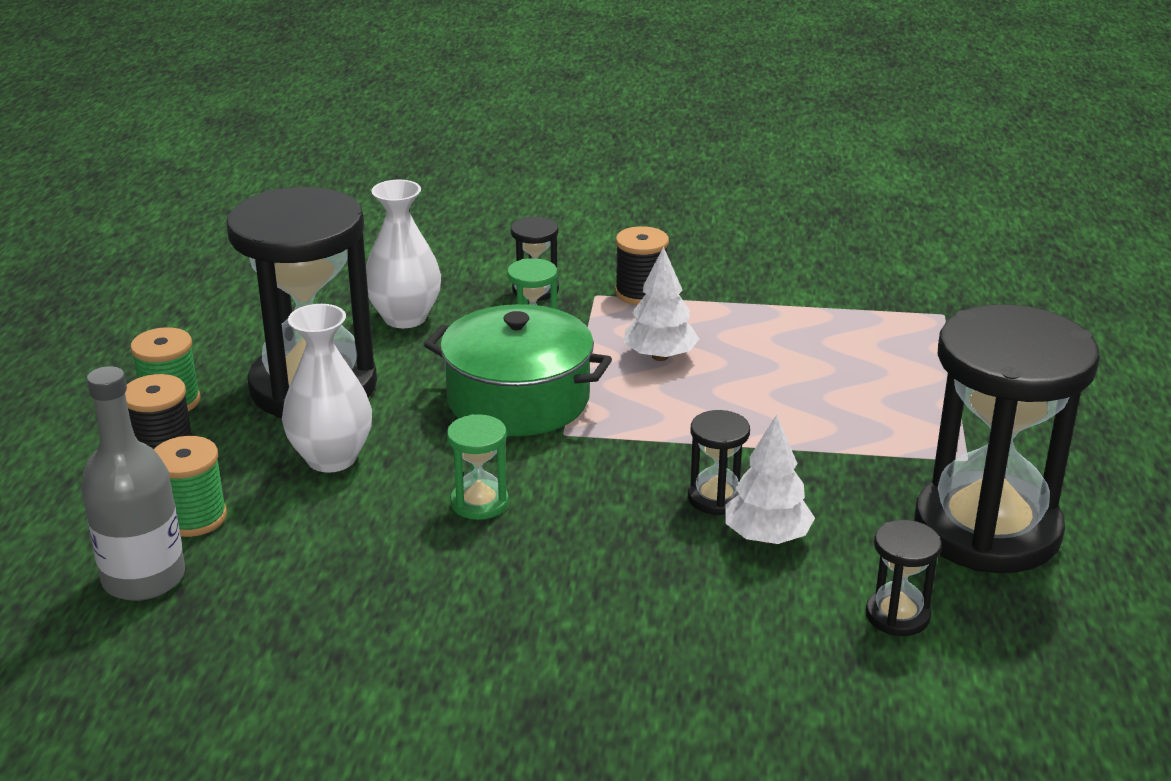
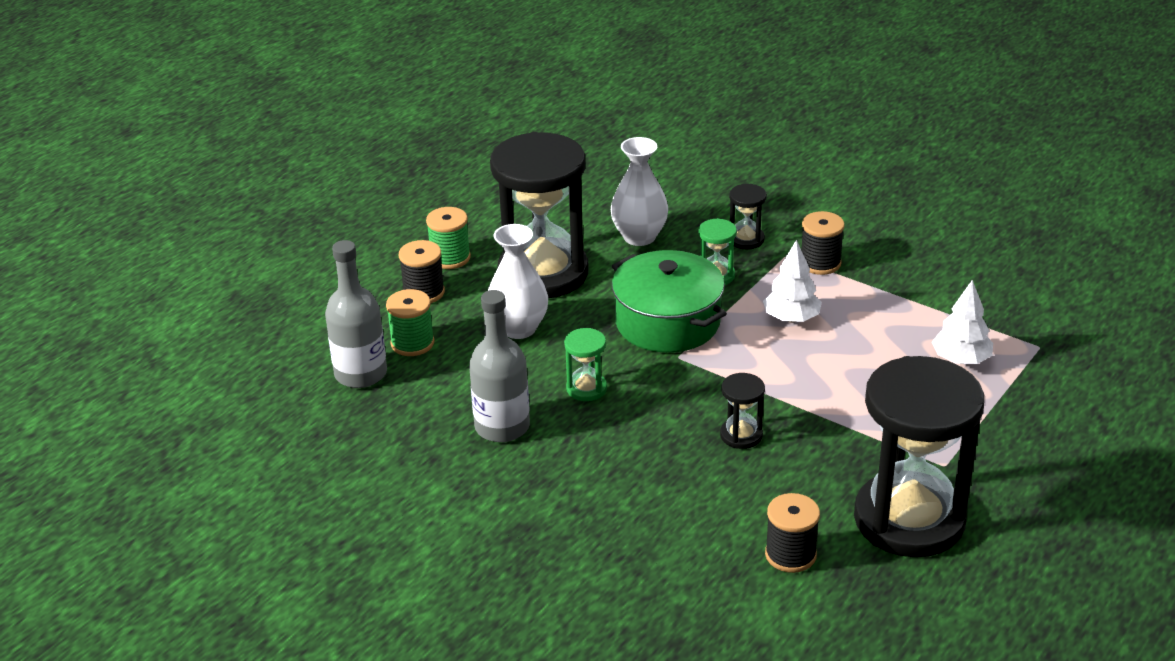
camera: 30 degrees right, 5 degrees up
(403, 583) = (502, 427): none -> grey bottle
(767, 537) = (751, 473): white tree -> white tree (961, 360)
(897, 615) = (790, 555): black hourglass -> black spool

